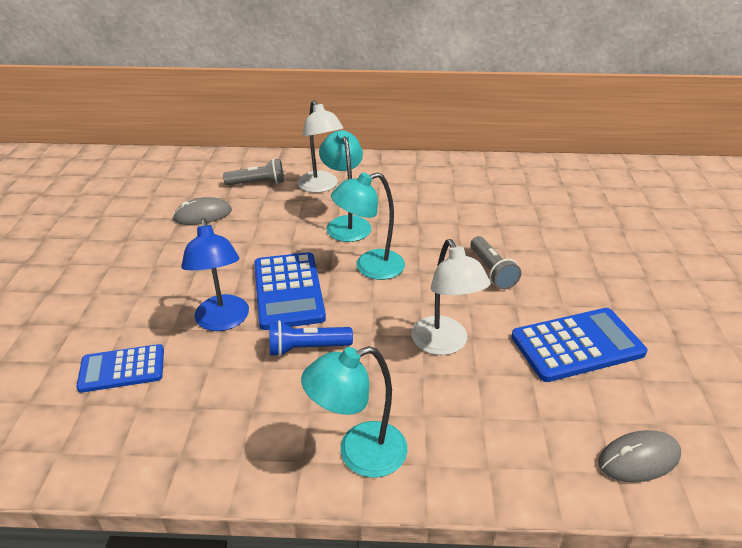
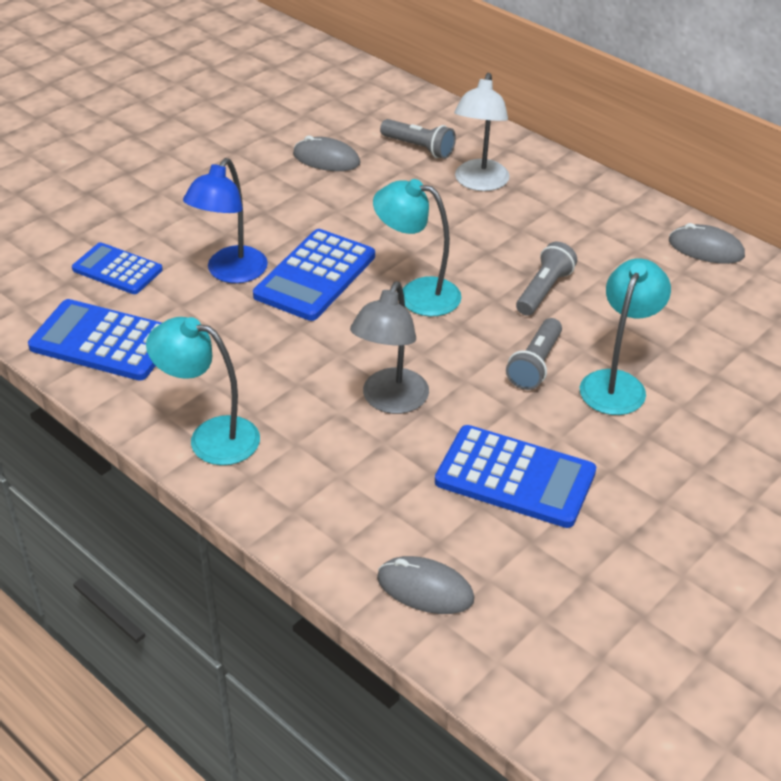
camera: 40 degrees right, 5 degrees up
(176, 434) = (104, 341): none -> blue calculator
(306, 348) = (269, 335): blue flashlight -> none
(346, 223) = (453, 237): turquoise lamp -> turquoise lamp (617, 383)
(437, 227) = (544, 290): none -> grey flashlight
(444, 344) = (390, 401): white lamp -> grey lamp
(484, 167) = (706, 249): none -> grey mouse

